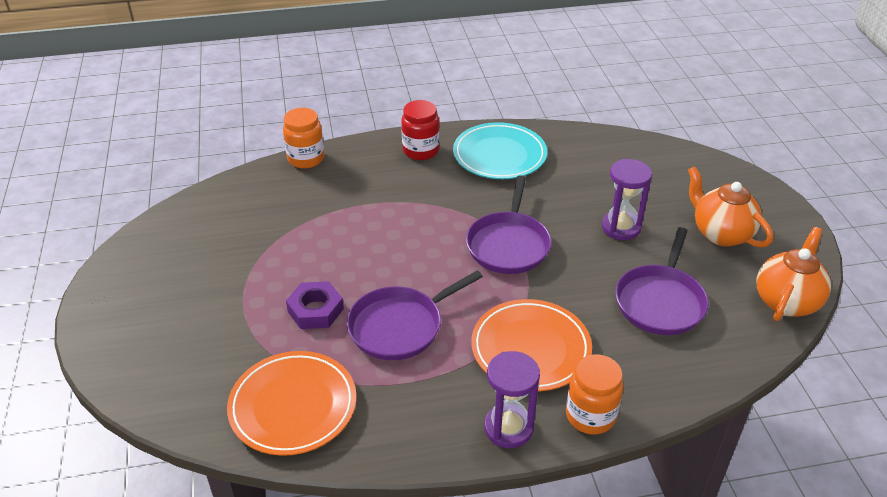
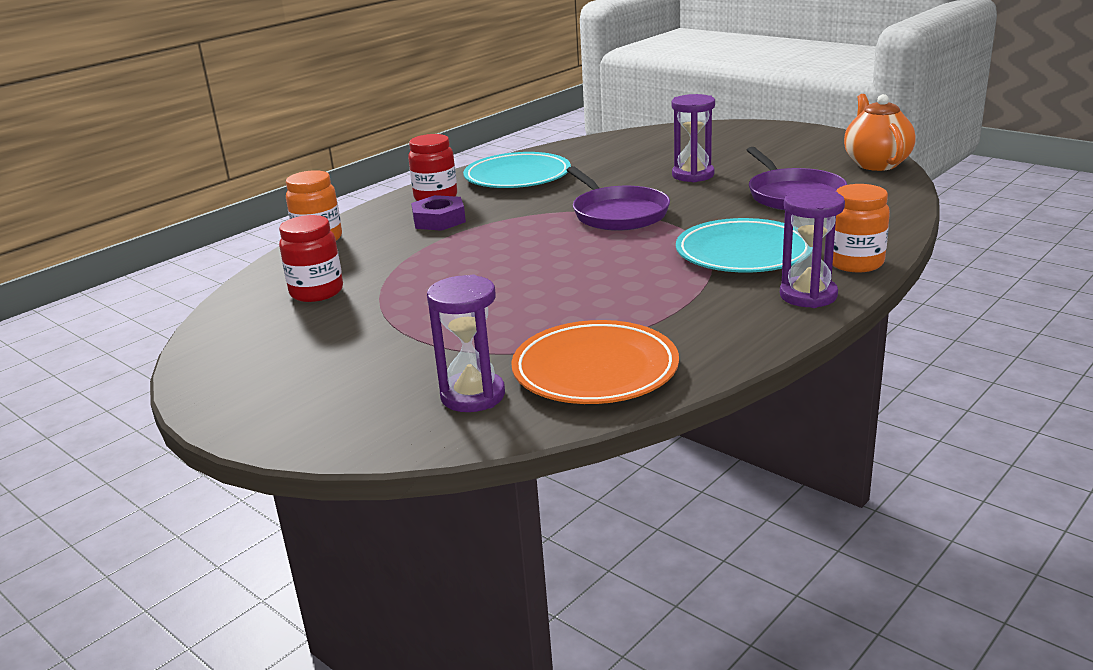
camera: 35 degrees left, 15 degrees down
(209, 380) = (473, 396): none -> purple hourglass
(246, 217) = (316, 292): none -> red jar
(315, 310) = (505, 312): purple nut -> purple nut (439, 220)
(399, 326) = (607, 287): purple pan -> none
(530, 349) = (743, 253): orange plate -> turquoise plate
(721, 233) = (772, 153): orange teapot -> none

